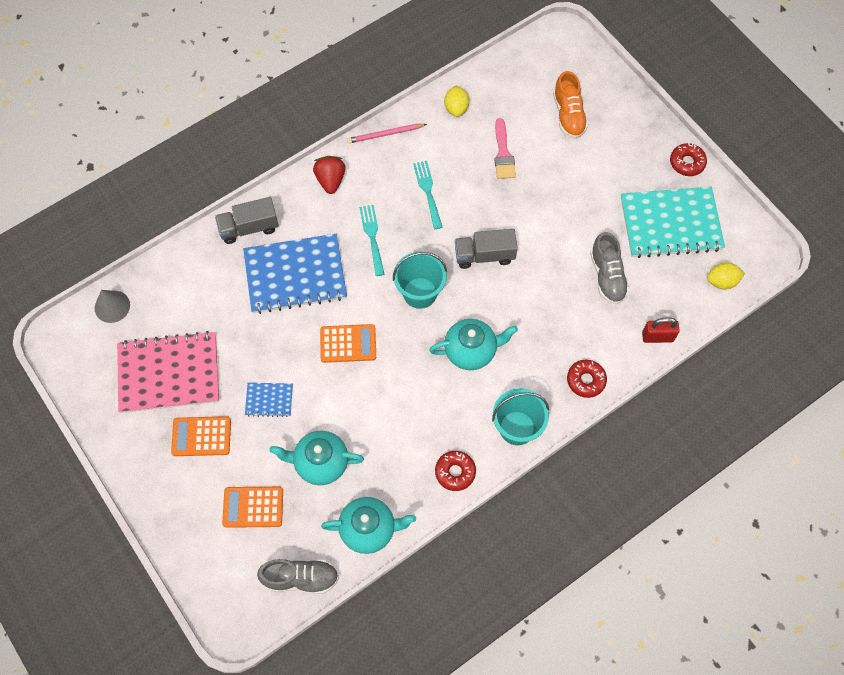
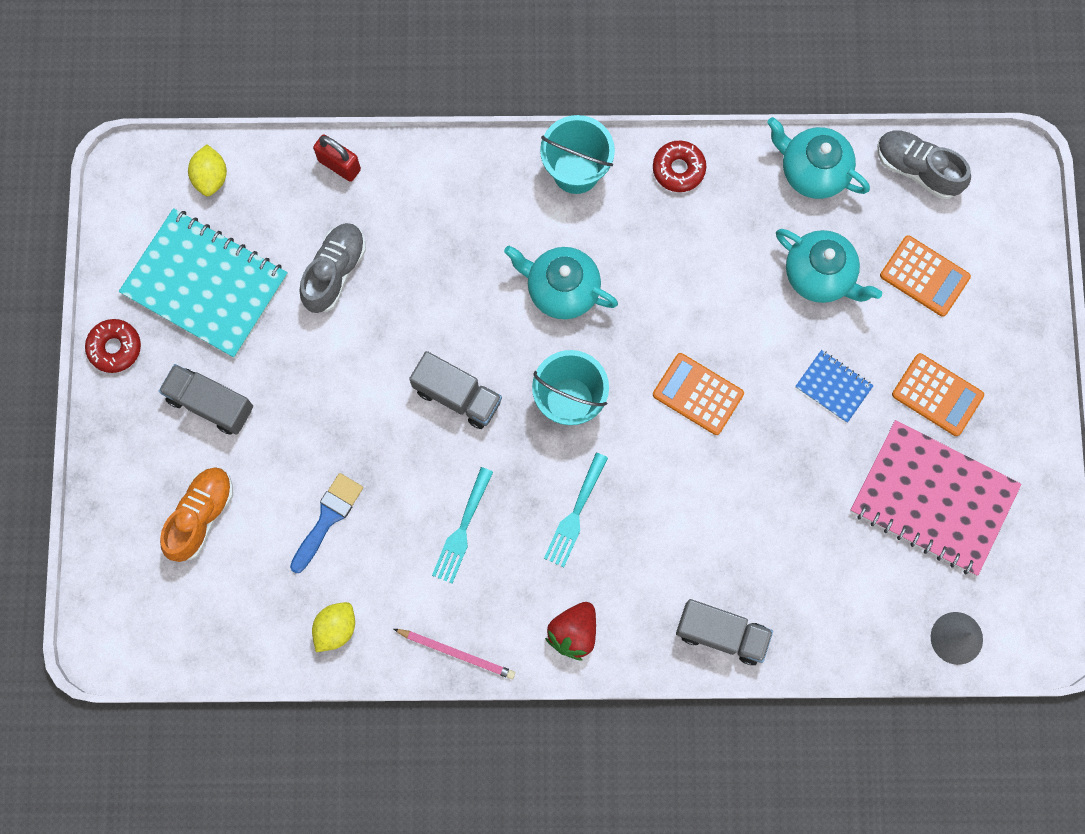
camera: 145 degrees left, 10 degrees up
(295, 275) = (704, 526): blue notebook -> none
(503, 154) = (328, 518): pink brush -> blue brush
(586, 380) = (459, 171): red donut -> none
(612, 168) = (210, 404): none -> grey truck
(722, 281) = (211, 177): yellow lemon -> yellow lemon turned 60 degrees clockwise

